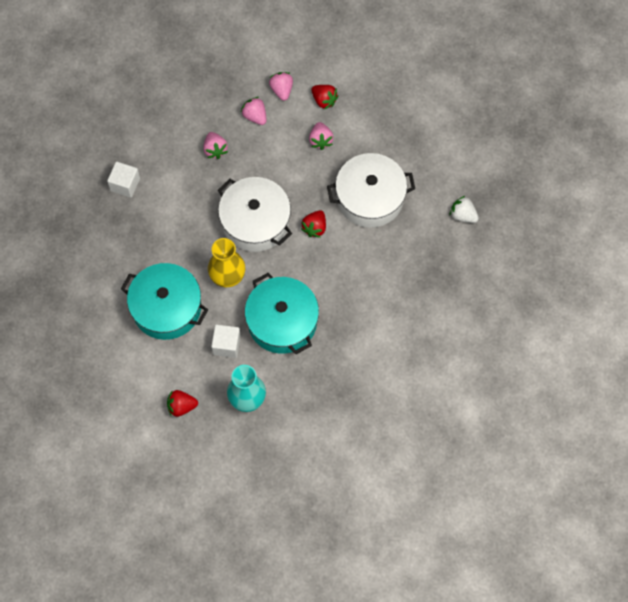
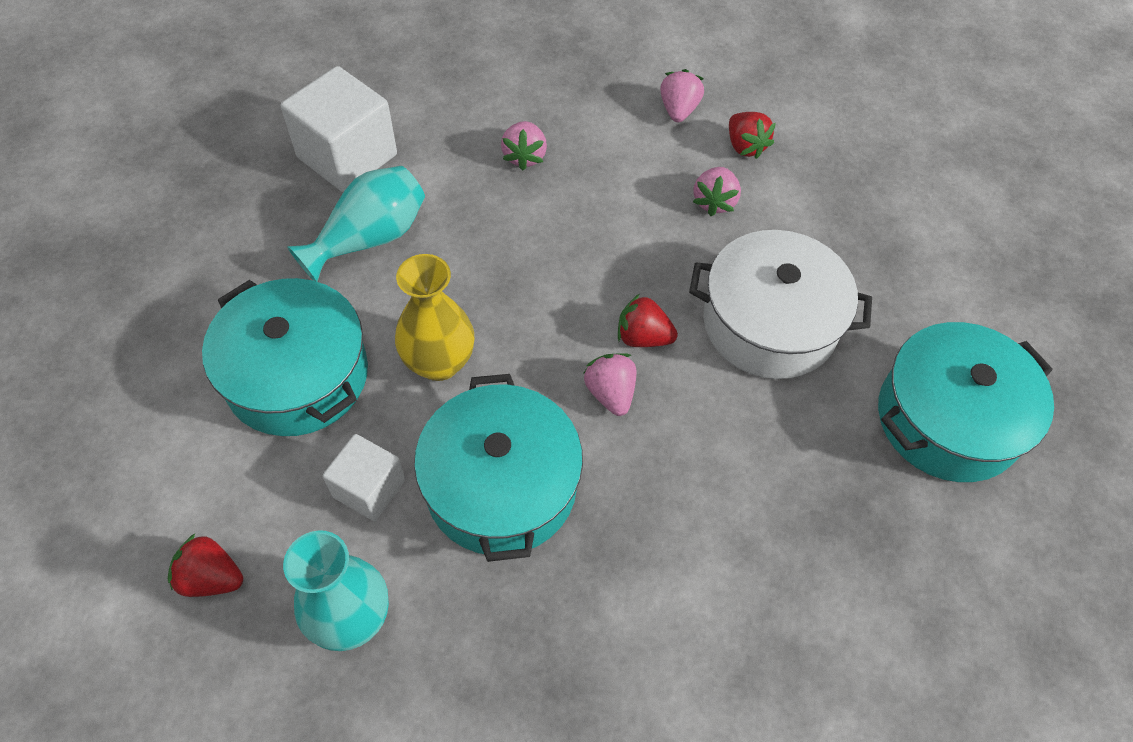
camera: 20 degrees right, 10 degrees down
(125, 184) = (347, 156): white cube -> white cube, size x1.69
(162, 226) = (369, 238): none -> turquoise vase
(255, 116) = (616, 131): pink strawberry -> pink strawberry (610, 393)
(255, 221) = (538, 288): white pot -> none
(315, 228) = (643, 337): red strawberry -> red strawberry turned 60 degrees clockwise
(463, 215) = (947, 419): white strawberry -> turquoise pot

